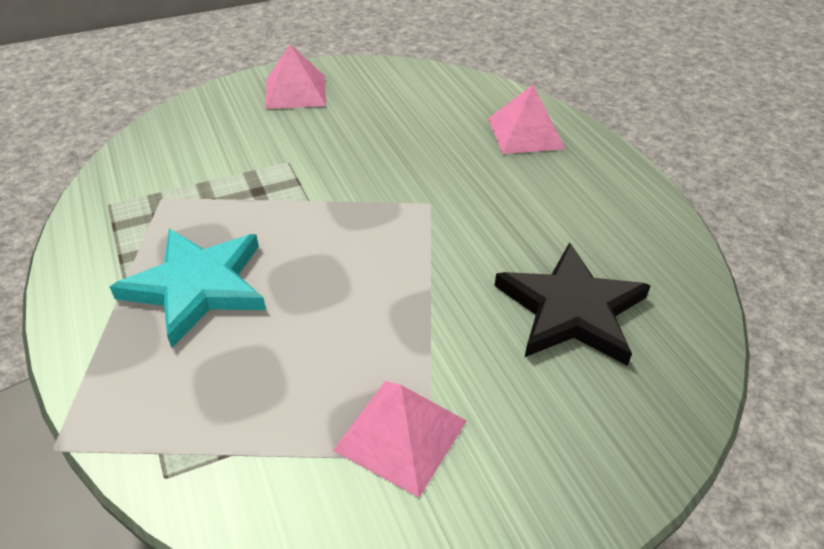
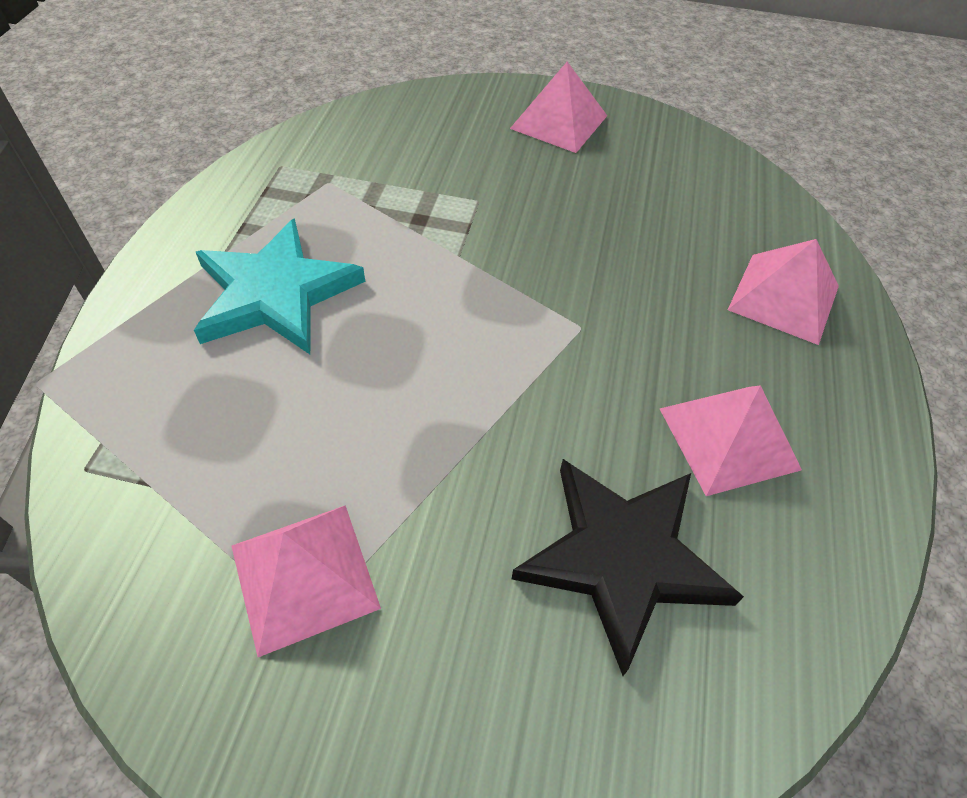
camera: 35 degrees right, 10 degrees up
(566, 219) = (729, 438): none -> pink pyramid

